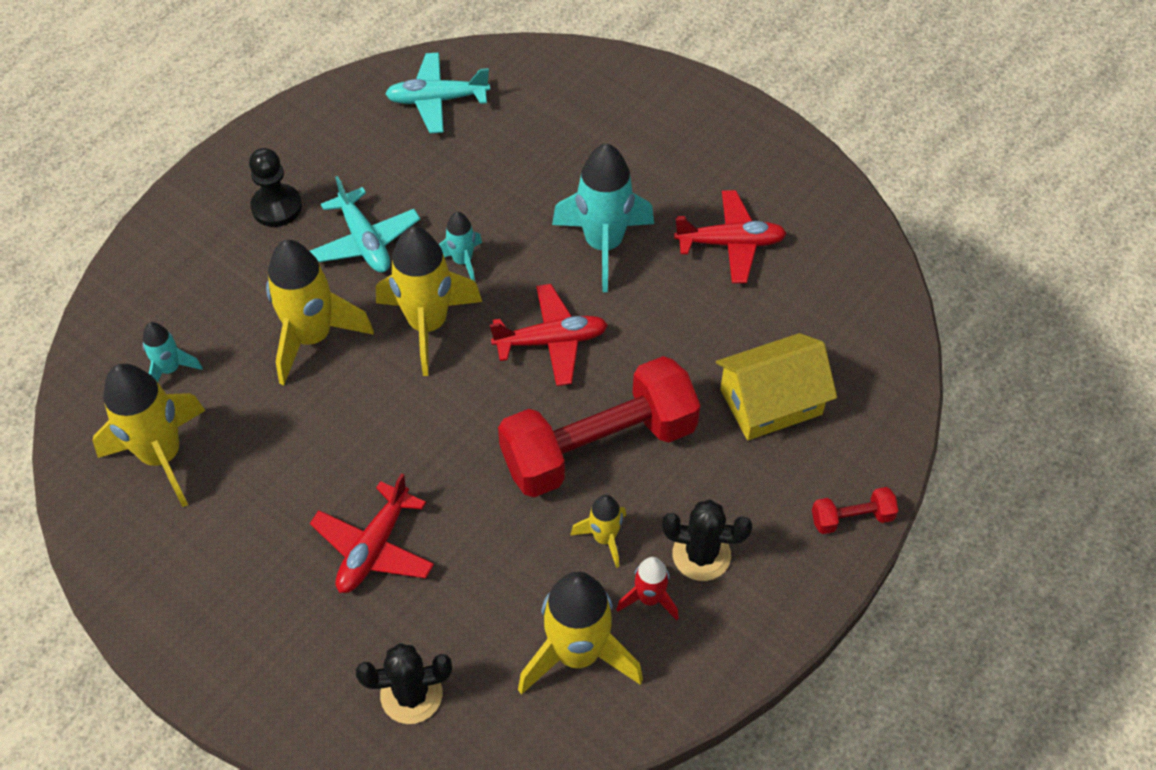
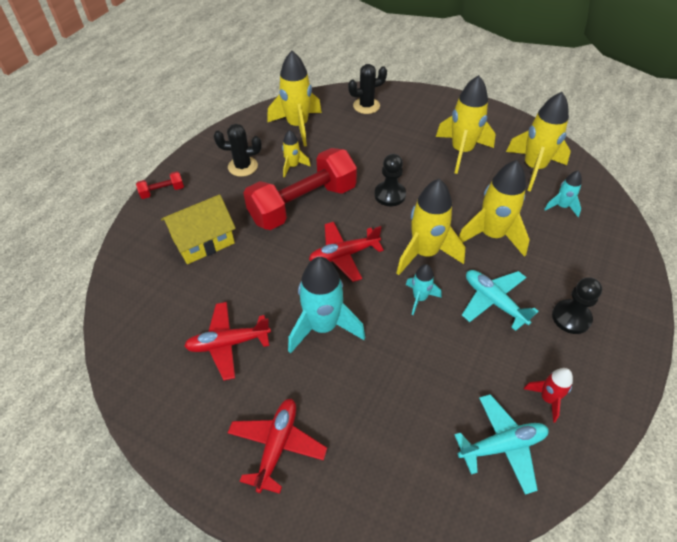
camera: 170 degrees right, 5 degrees down
(270, 519) = (461, 151): none -> yellow rocket
(374, 548) = (405, 148): red plane -> red plane (277, 446)
(443, 441) = (390, 195): none -> black pawn
(649, 598) = (267, 148): red rocket -> red rocket (547, 398)

